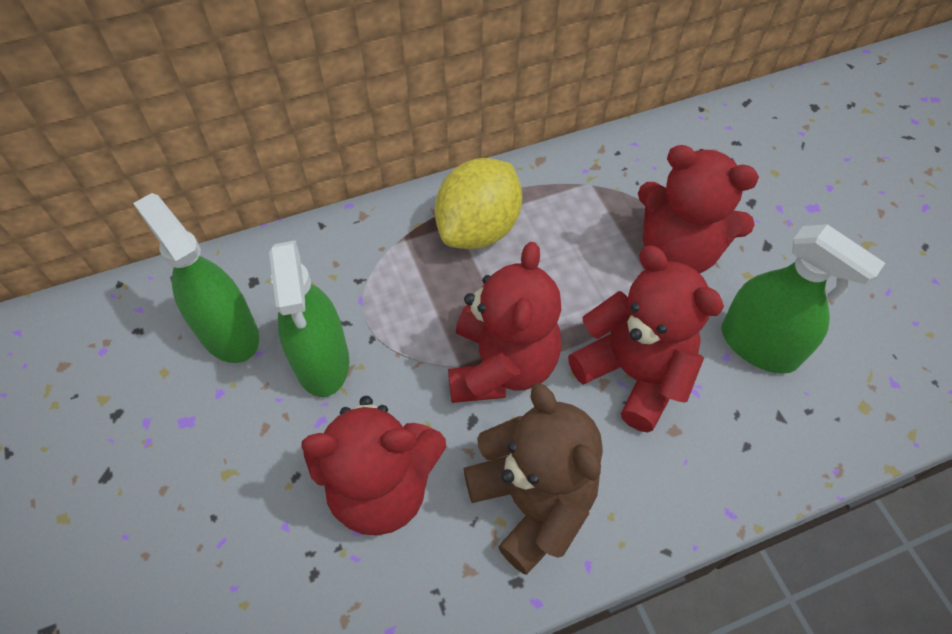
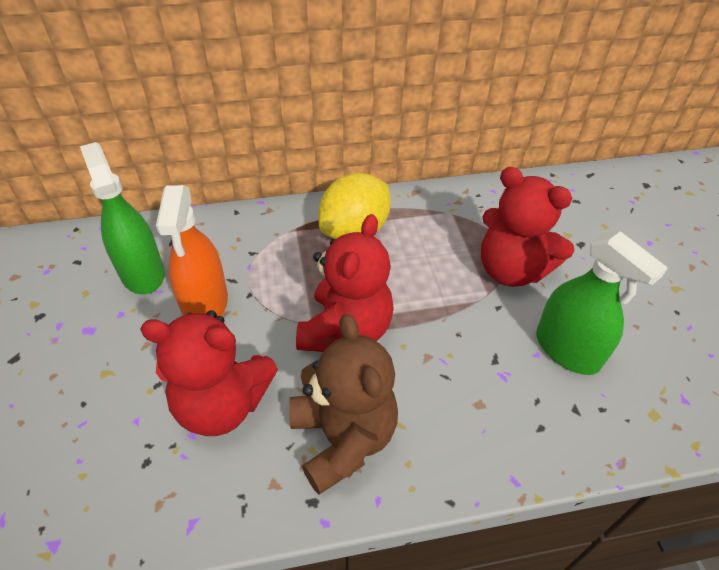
camera: 10 degrees right, 10 degrees down
(322, 361) = (206, 304): green spray bottle -> orange spray bottle
(633, 373) = (454, 354): red teddy bear -> none

